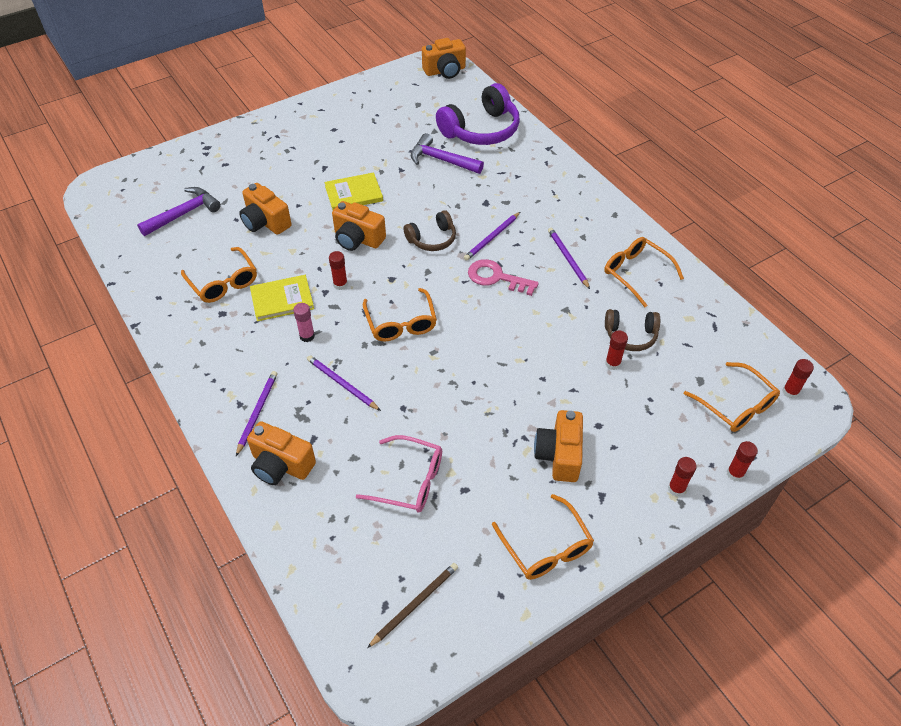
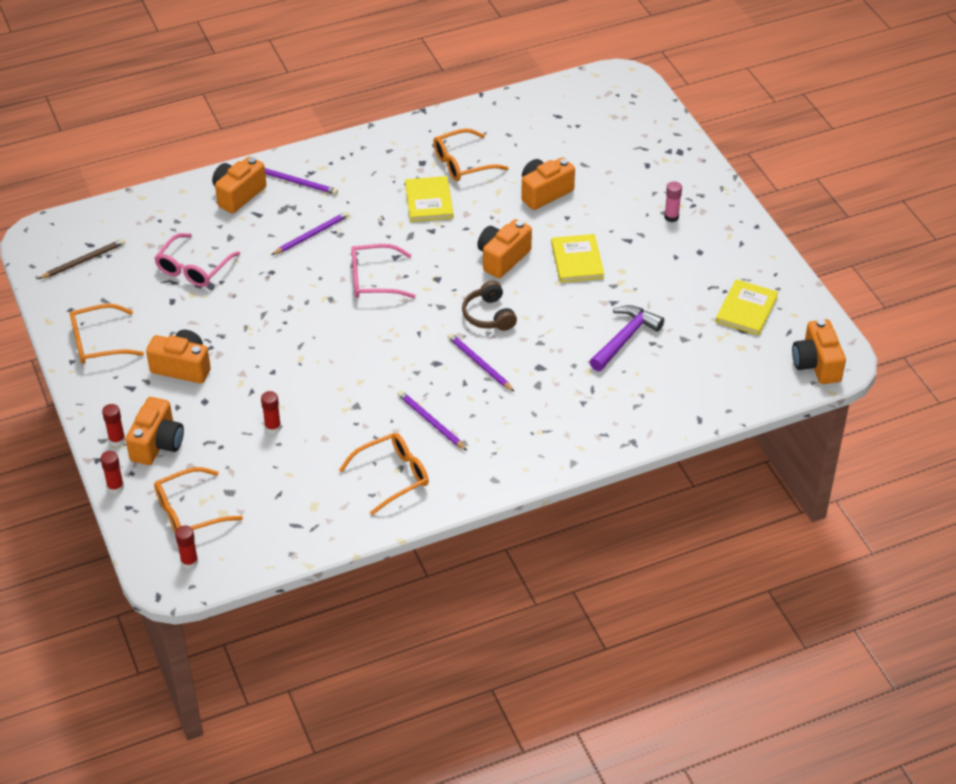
camera: 100 degrees right, 5 degrees down
(184, 213) = (570, 137): purple hammer -> none
(307, 336) = (376, 215): pink glue stick -> pink glue stick (671, 217)
(340, 284) = (438, 241): red glue stick -> none
(395, 103) = (746, 309): none -> yellow book
(401, 323) = (373, 280): orange glasses -> pink glasses
(415, 604) = (84, 261): brown pencil -> brown pencil turned 90 degrees counterclockwise
(481, 130) = (679, 382): purple headphones -> none
(496, 277) = (417, 358): pink key -> none
(567, 258) = (431, 422): purple pencil -> purple pencil turned 120 degrees counterclockwise
(630, 335) = (305, 450): brown headphones -> none
(667, 451) = (157, 444): none -> orange camera

